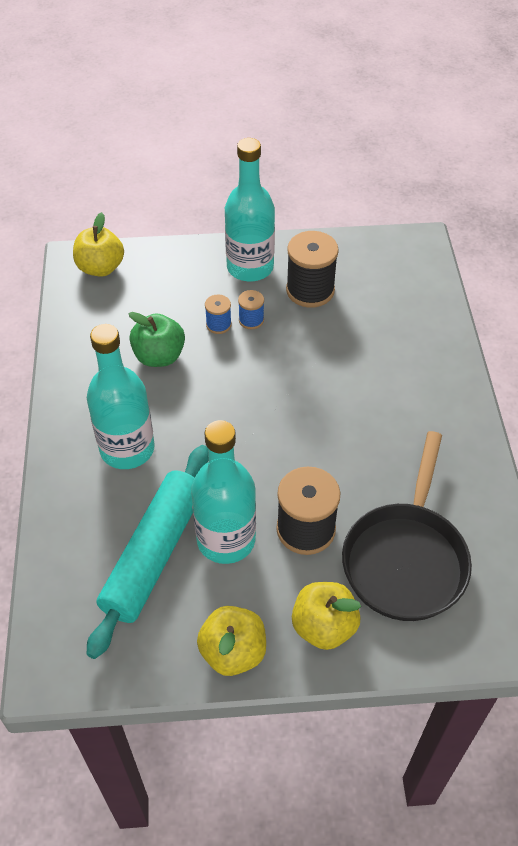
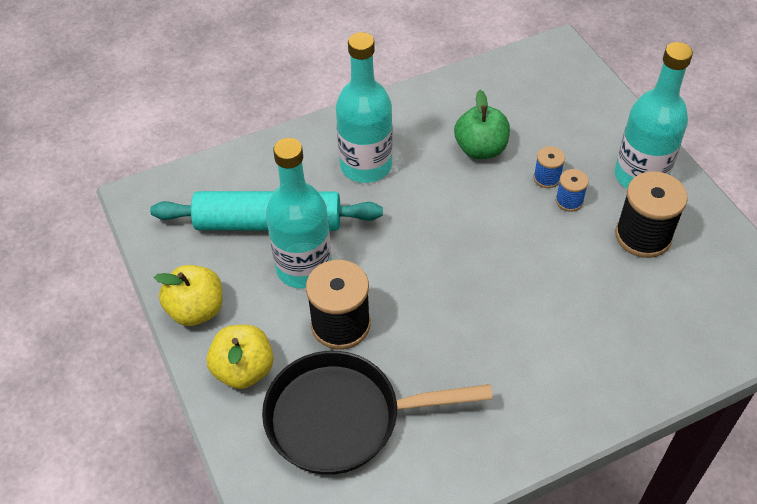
camera: 70 degrees right, 0 degrees up
(101, 268) = (560, 69): yellow apple -> none

